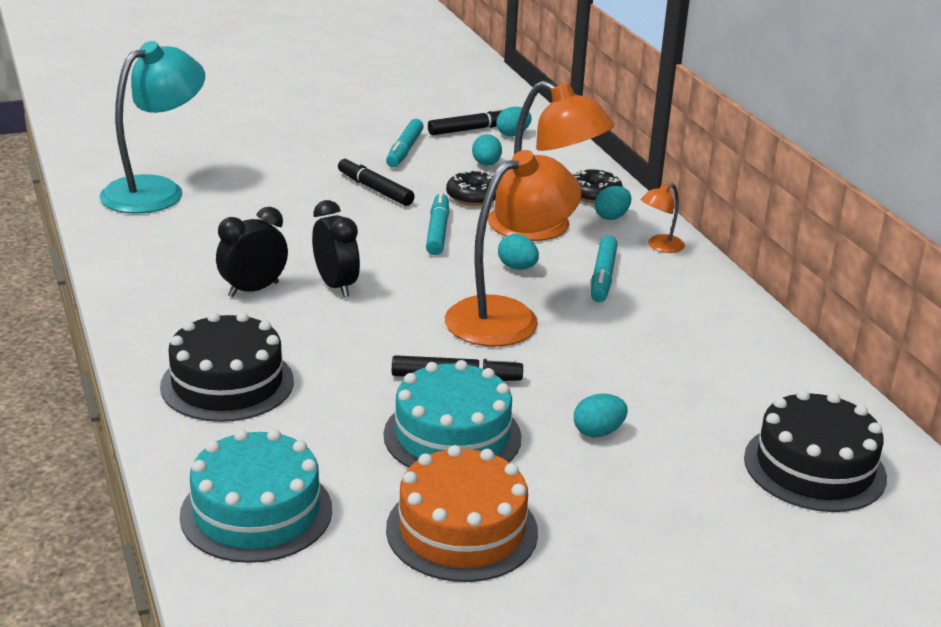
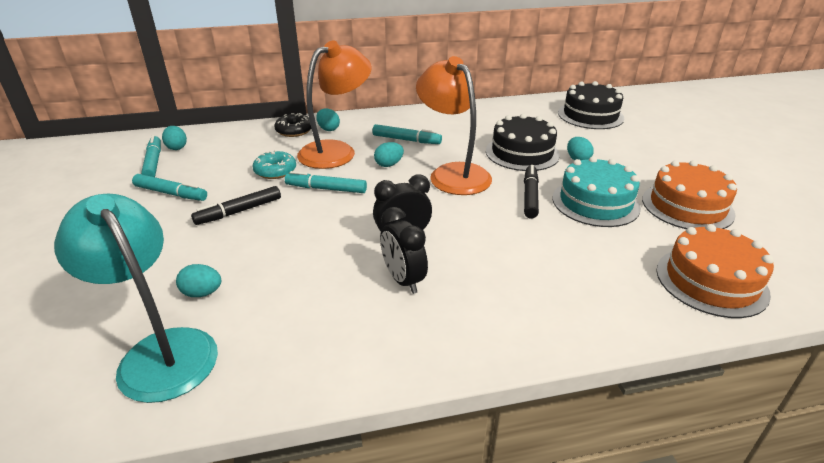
camera: 80 degrees left, 5 degrees up
(227, 383) = (554, 295): black cake -> black cake (522, 153)
(256, 512) = (711, 281): turquoise cake -> orange cake
(471, 129) = (153, 162): black marker -> turquoise marker
(473, 196) = (275, 171): black donut -> turquoise donut
(486, 164) = (223, 162): turquoise egg -> turquoise egg (202, 293)
(660, 246) = (372, 120): orange lamp -> none

